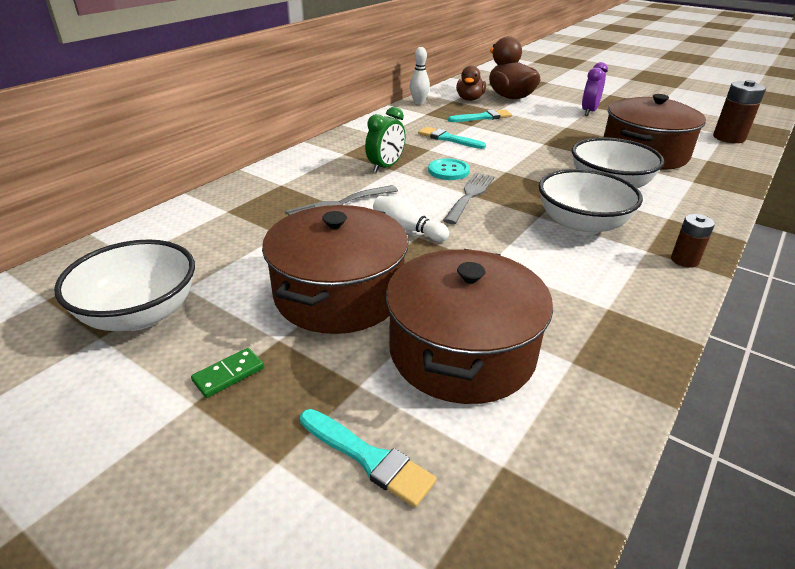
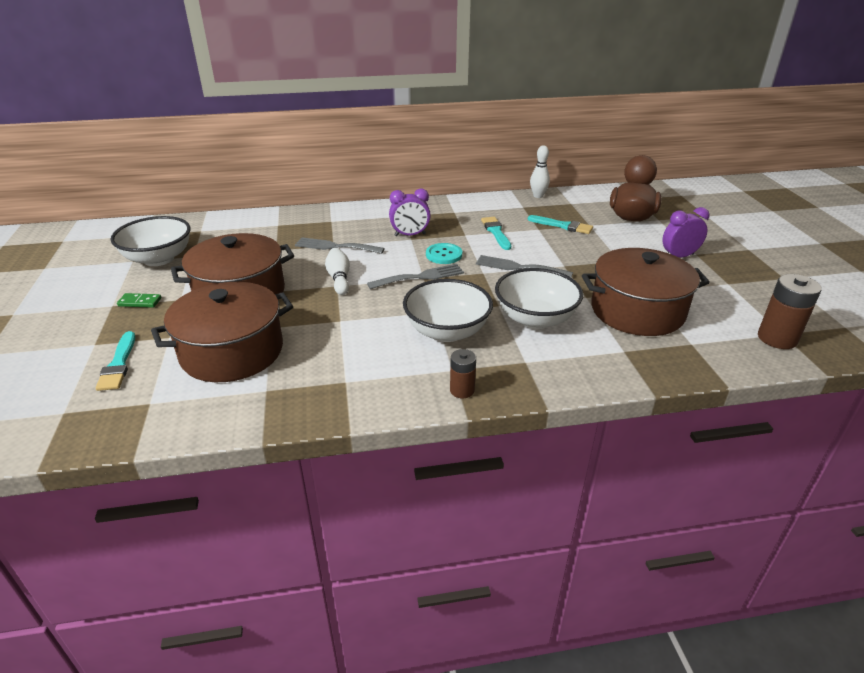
camera: 45 degrees right, 0 degrees up
(385, 167) = (410, 235): green clock -> purple clock
(469, 99) = (588, 207): brown duck -> none
(520, 157) = (518, 267): none -> grey fork

